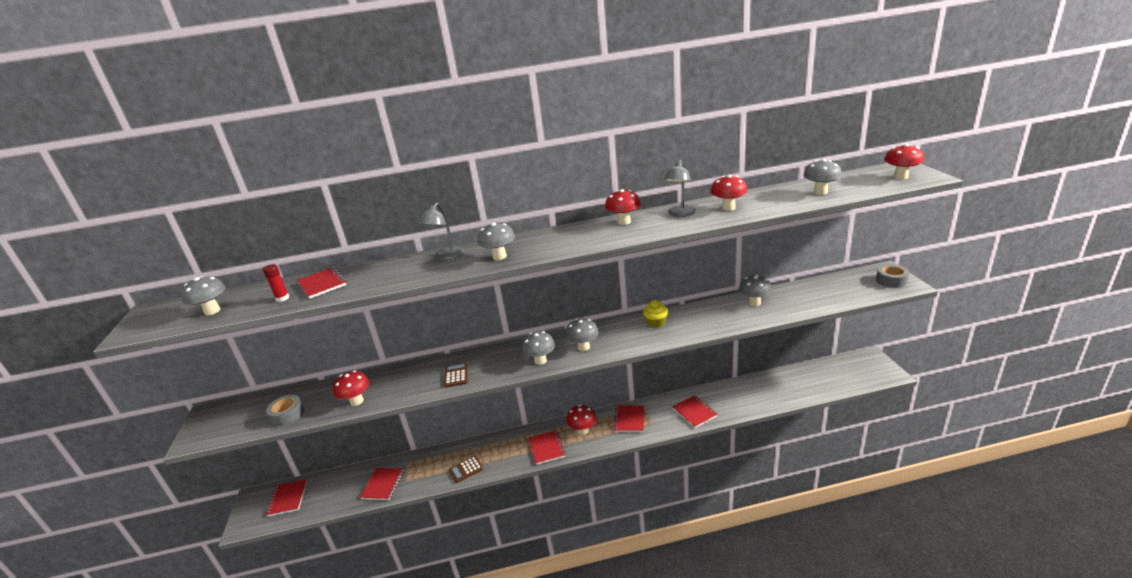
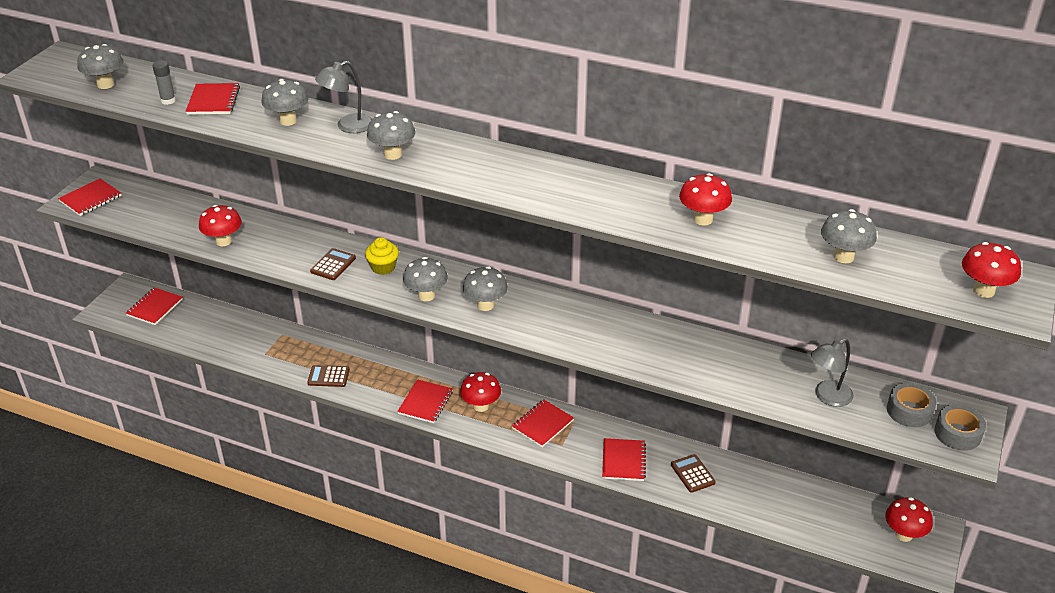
camera: 30 degrees right, 10 degrees up
(282, 298) = (168, 100): red glue stick -> grey glue stick
(287, 415) = (158, 221): grey tape -> grey tape (909, 411)
(383, 485) = (243, 345): red notebook -> red notebook (90, 199)
(624, 222) = (567, 175): red mushroom -> red mushroom (904, 534)
(656, 323) = (595, 321): yellow cupcake -> yellow cupcake (383, 267)
(680, 214) = (639, 198): grey lamp -> grey lamp (827, 397)
(736, 397) = (692, 474): none -> brown calculator
(754, 302) = (740, 361): grey mushroom -> grey mushroom (288, 121)

